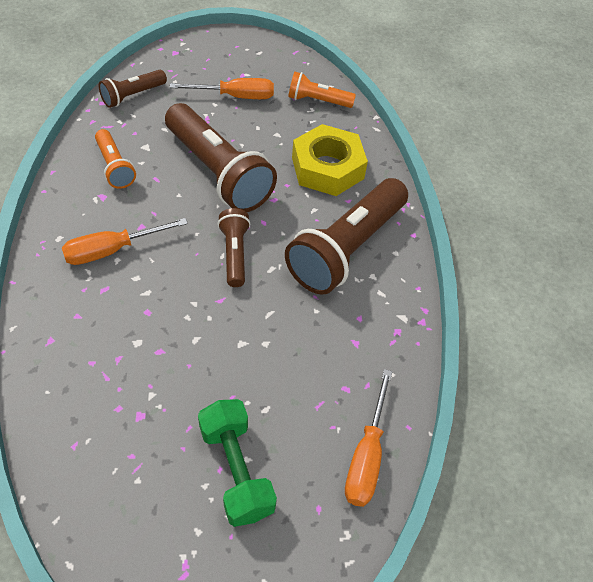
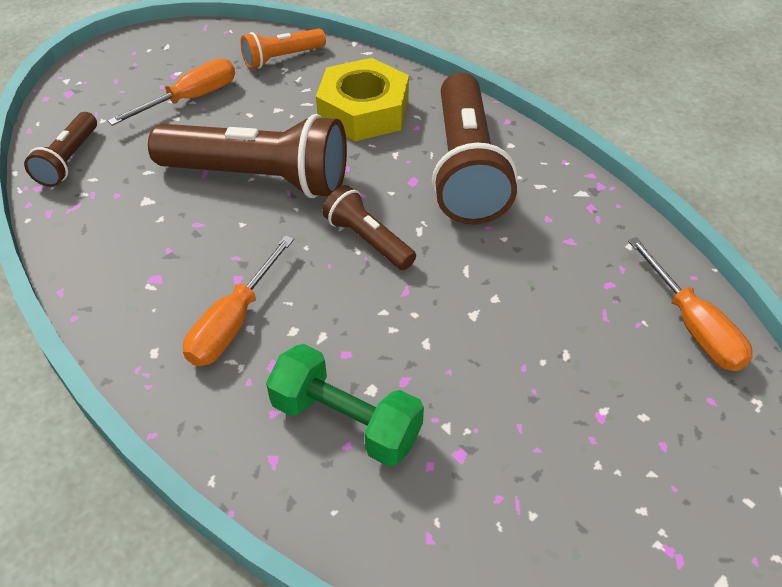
camera: 35 degrees left, 5 degrees down
(114, 167) = (134, 241): orange flashlight -> none
(236, 470) = (607, 427): green dumbbell -> green dumbbell (346, 421)

